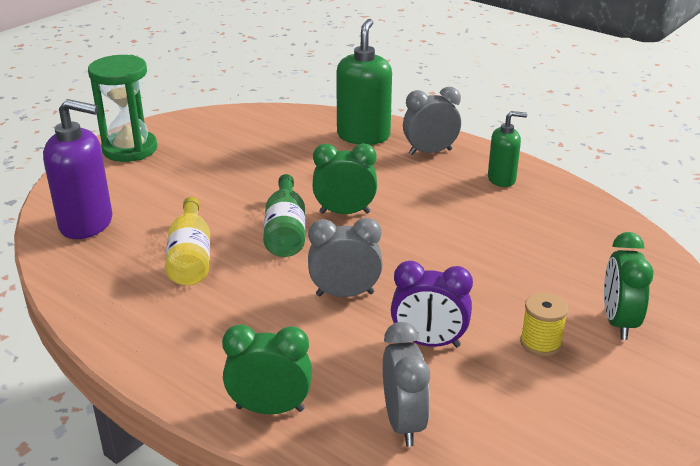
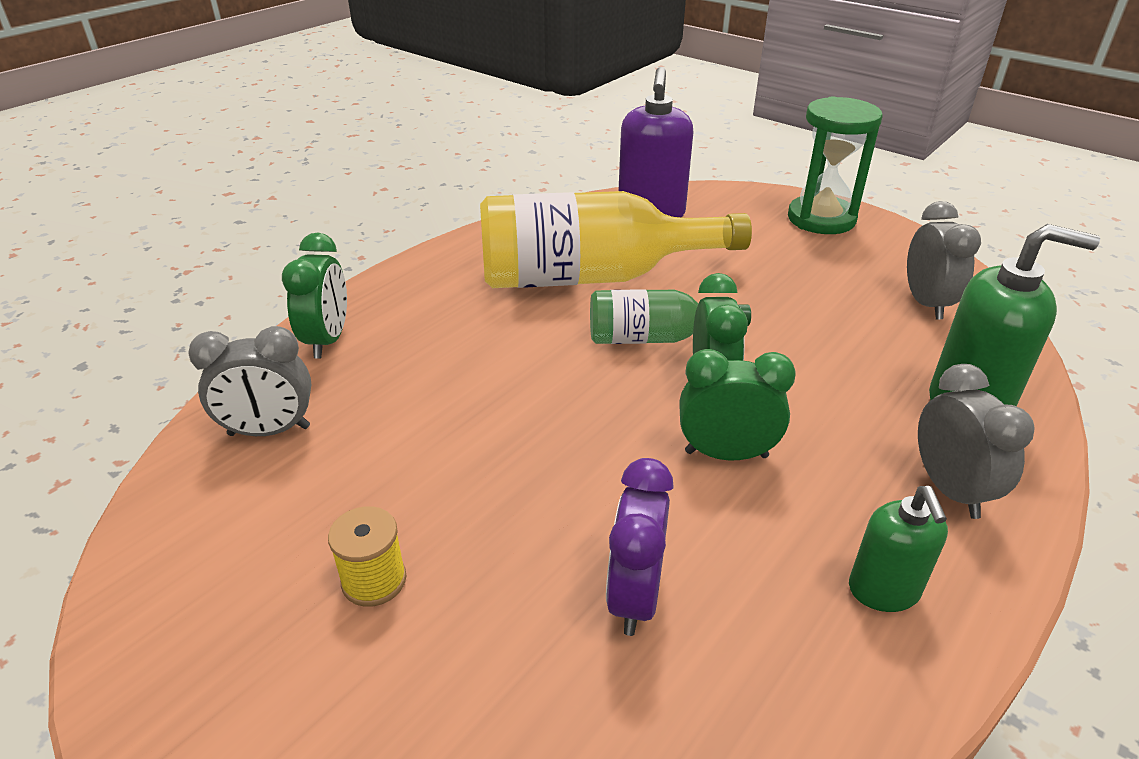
camera: 90 degrees right, 5 degrees up
(191, 257) = (591, 277): yellow bottle -> yellow bottle, size x1.86
(345, 294) = (514, 388): grey clock -> grey clock (926, 303)
(429, 342) = (402, 458): purple clock -> purple clock (634, 596)
(618, 322) = (403, 706): green clock -> green clock (726, 454)

